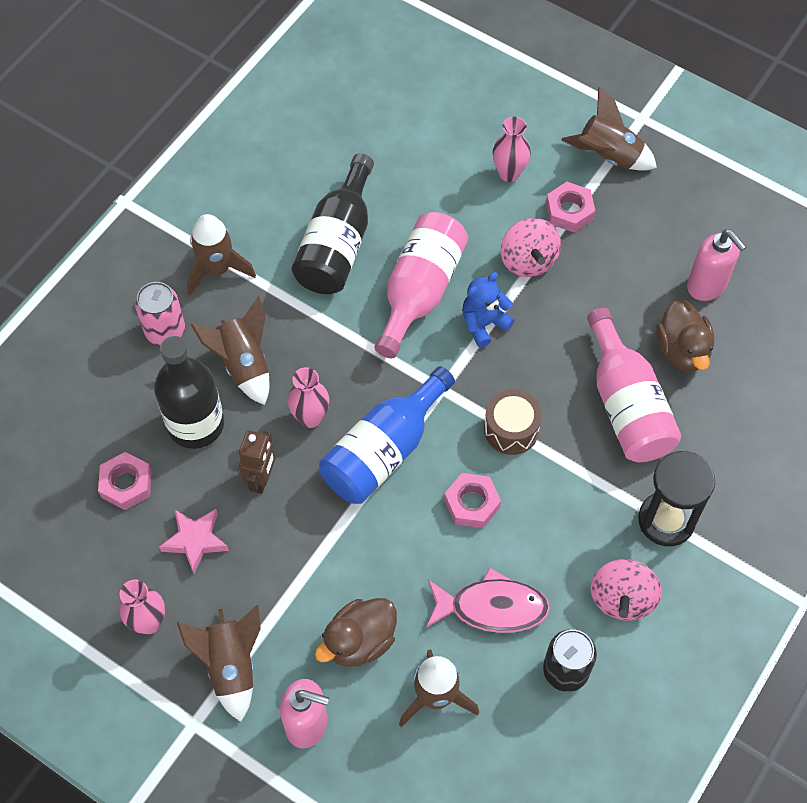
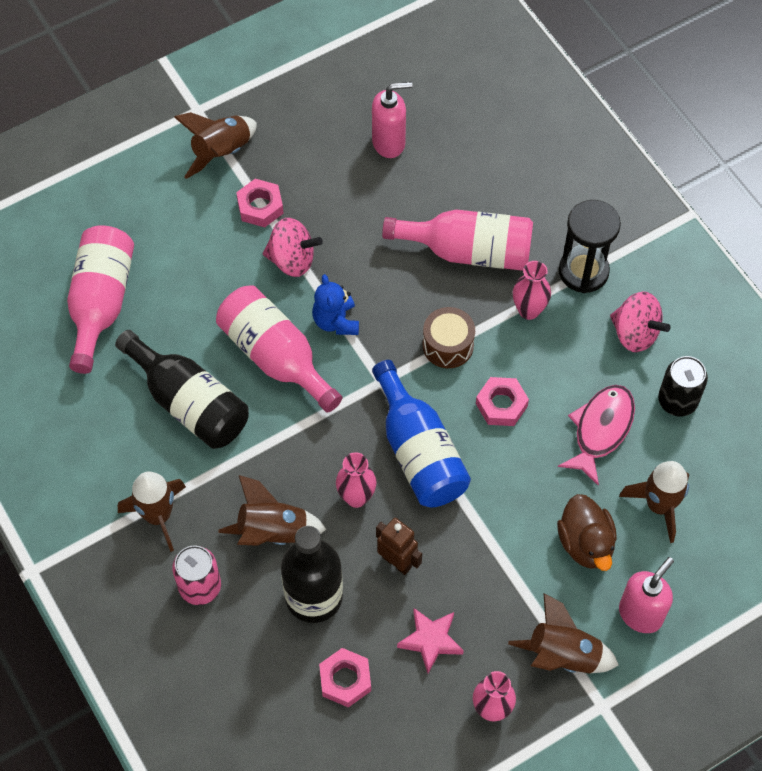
camera: 65 degrees left, 0 degrees up
(399, 136) = (101, 303): none -> pink bottle
(509, 173) = (194, 235): pink vase -> pink vase (529, 310)
(682, 350) = (439, 188): brown duck -> none

